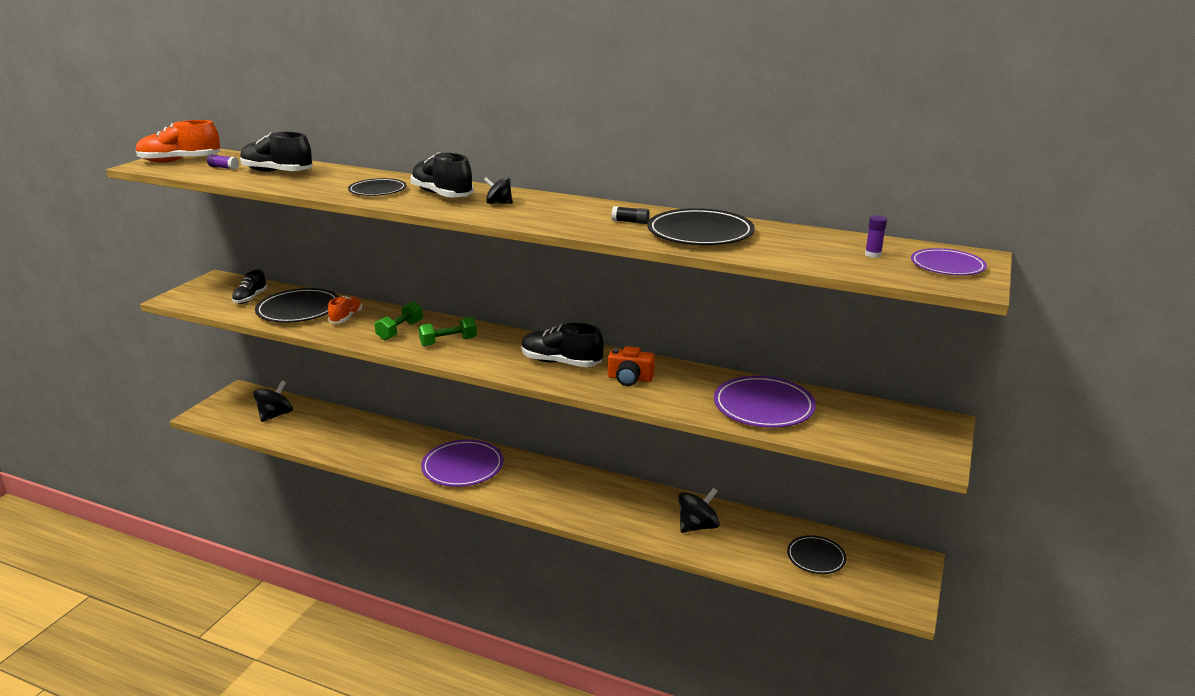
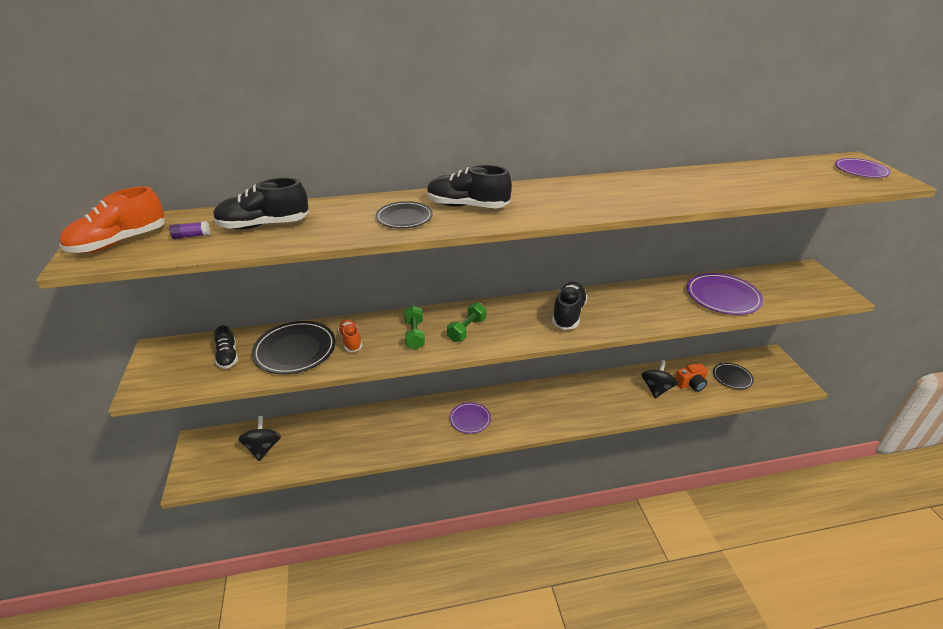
camera: 35 degrees left, 10 degrees up
(463, 467) = (470, 419): purple plate -> purple plate, size x0.61
(499, 203) = (526, 201): black spinning top -> none
(561, 362) = (568, 314): black shoe -> black shoe turned 120 degrees clockwise
(630, 222) = (646, 190): black glue stick -> none
(630, 378) = (626, 309): orange camera -> orange camera (690, 384)
(700, 233) = (703, 187): black plate -> none
(873, 255) = (816, 174): purple glue stick -> none

